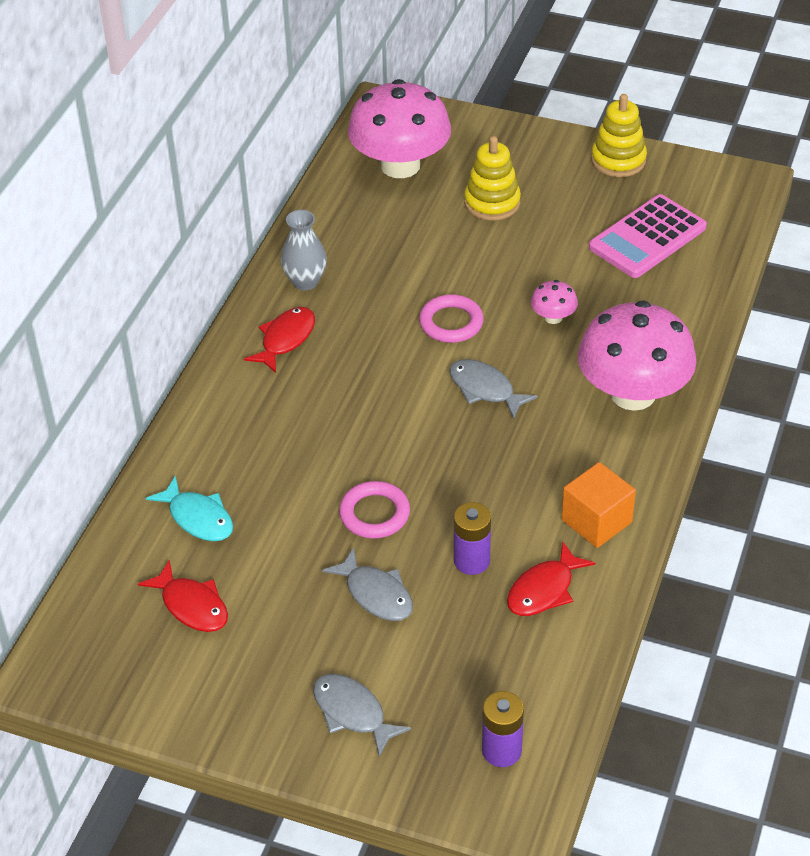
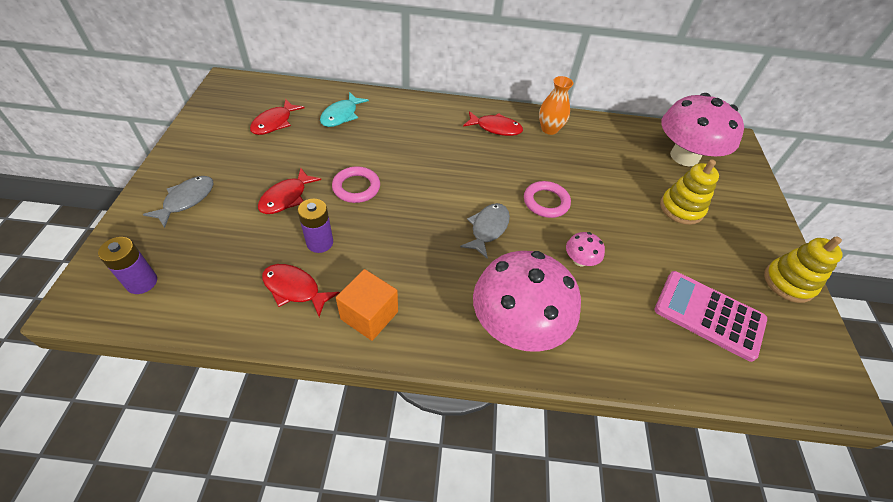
camera: 70 degrees right, 5 degrees up
(305, 281) = (549, 129): grey vase -> orange vase
(376, 594) = (286, 197): grey fish -> red fish

